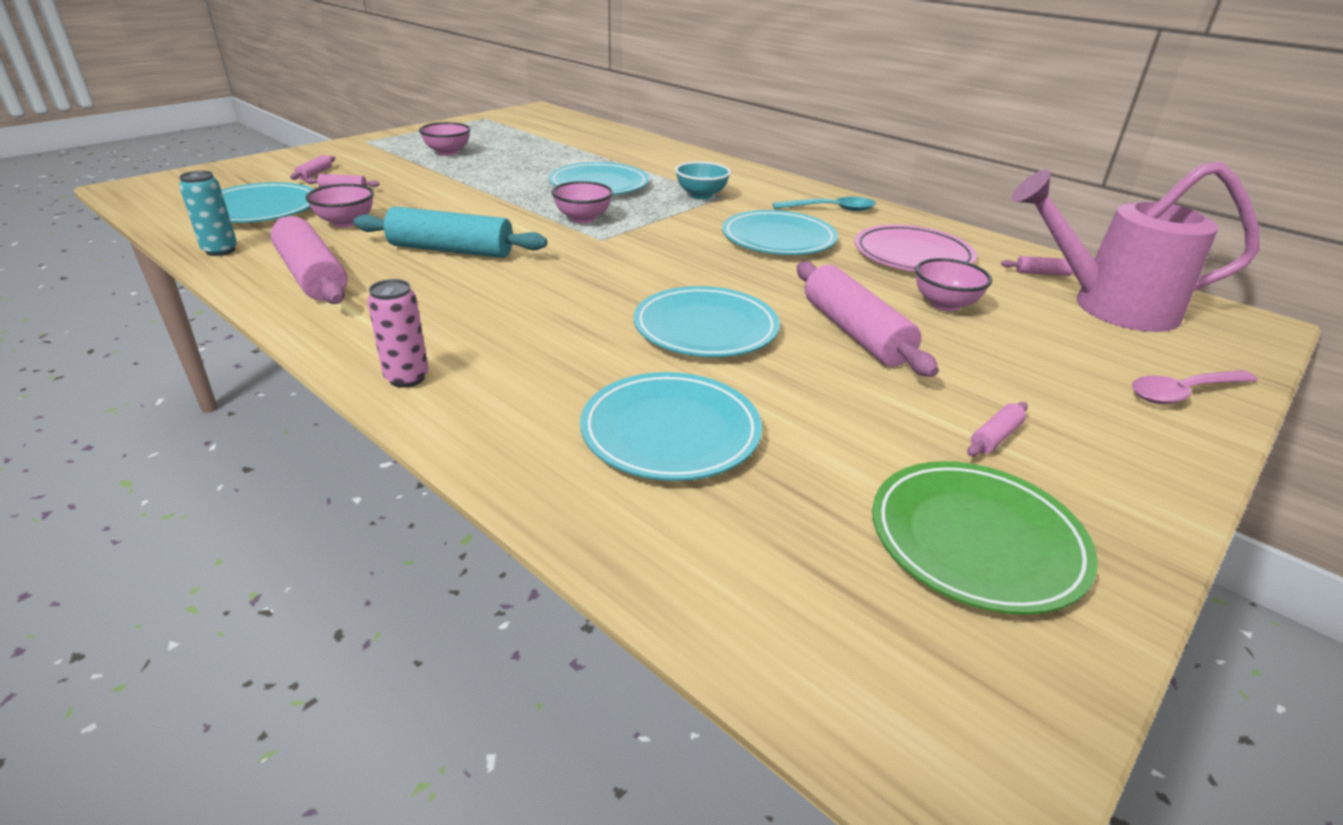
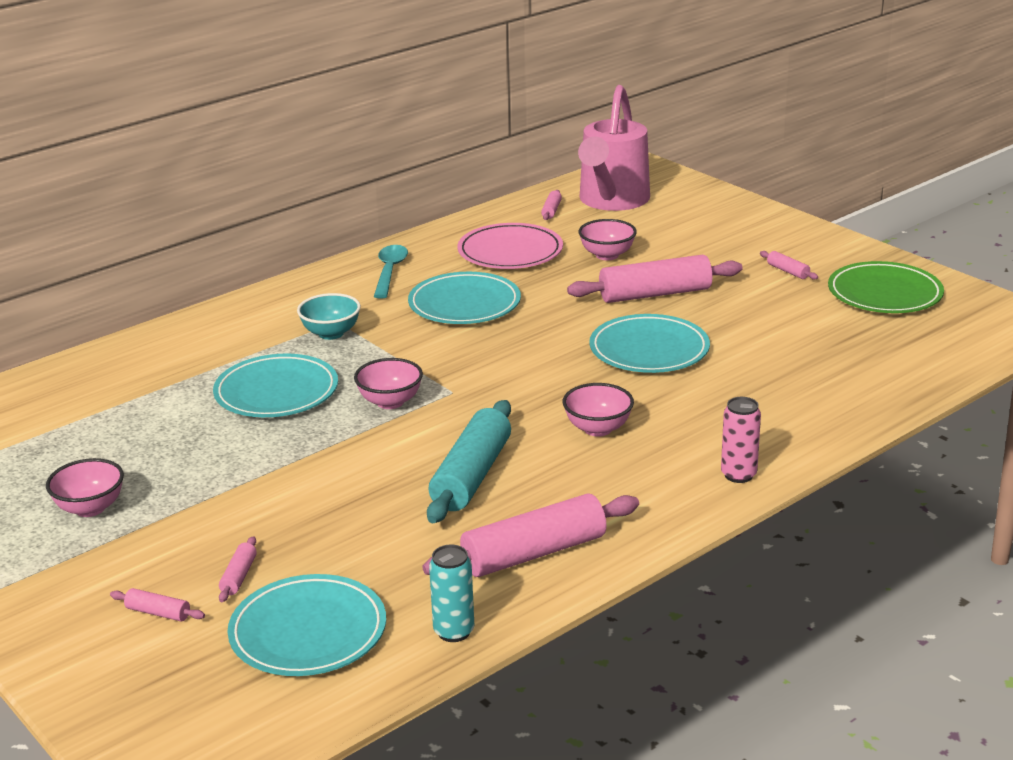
camera: 80 degrees left, 5 degrees down
(346, 223) = (374, 555): pink bowl -> pink bowl (598, 429)
(670, 432) = (798, 370): turquoise plate -> none
(1183, 393) = (730, 209): pink spoon -> none

